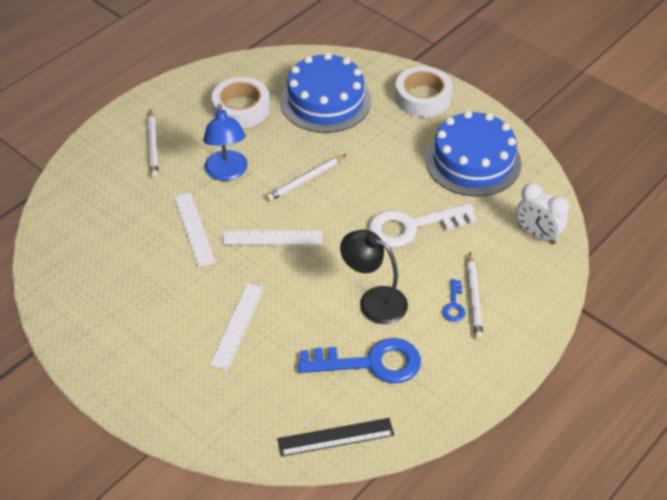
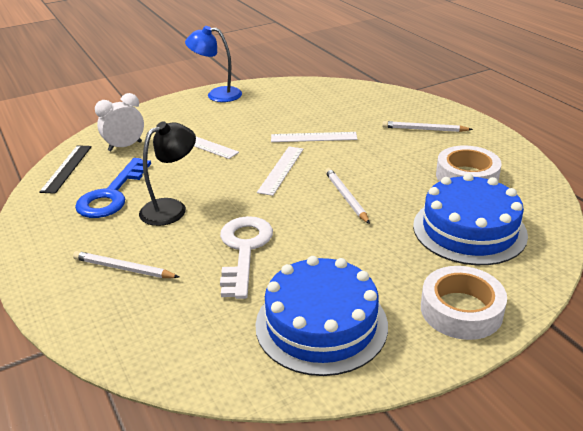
camera: 110 degrees right, 15 degrees down
(227, 173) = (374, 158): blue lamp -> blue lamp (217, 95)
(454, 305) = (127, 253): blue key -> none
(537, 235) = (167, 346): white clock -> white clock (125, 146)

